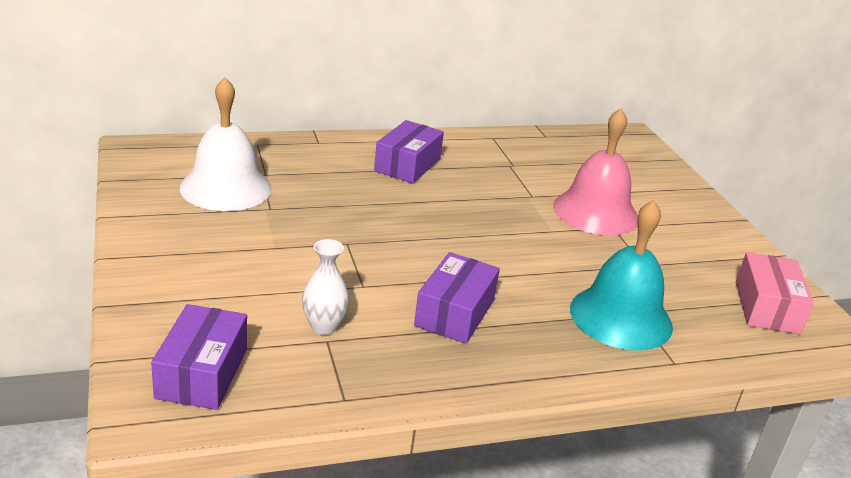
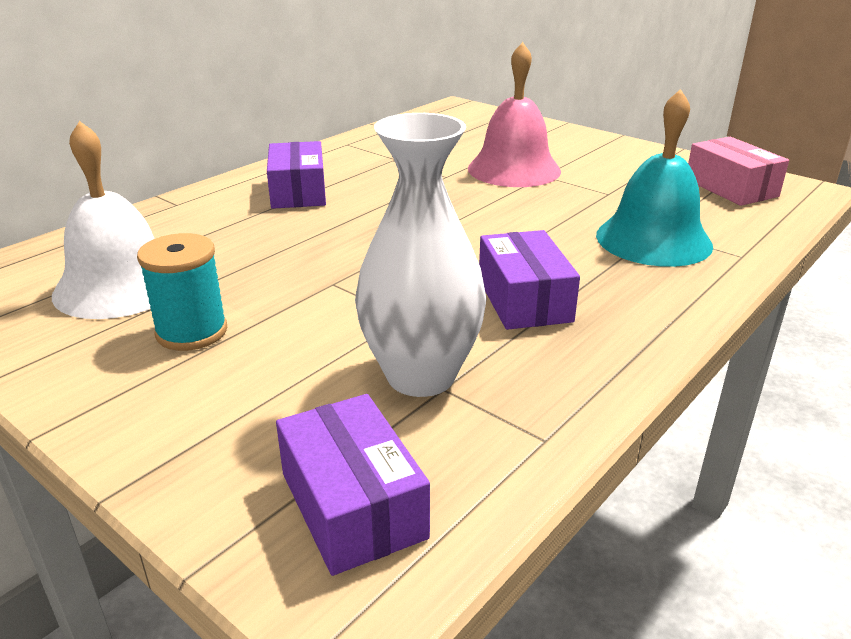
camera: 30 degrees left, 0 degrees up
(232, 236) = (192, 332): none -> turquoise spool
(324, 326) = (421, 376): white vase -> white vase, size x1.94

